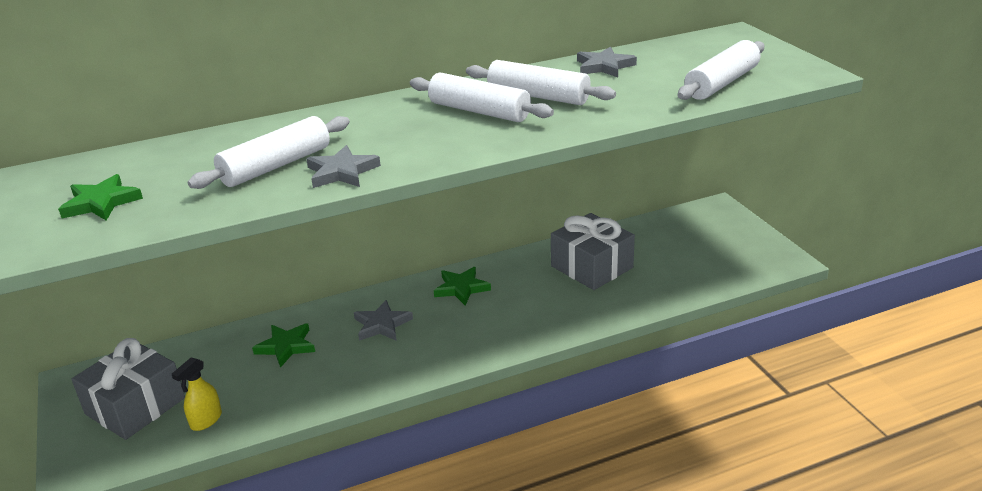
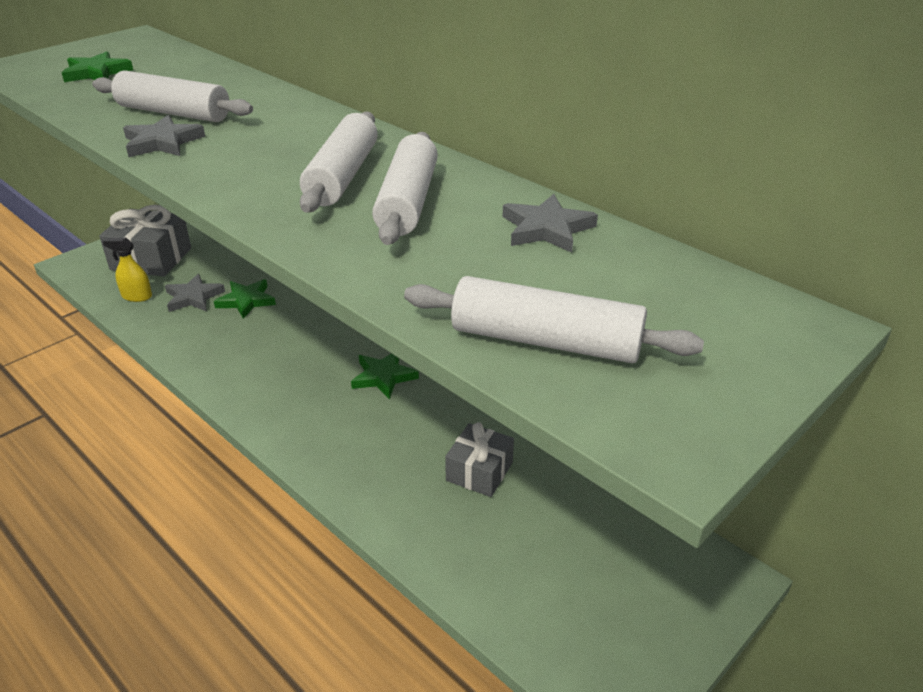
camera: 65 degrees right, 5 degrees up
(382, 324) = (297, 343): grey star -> grey star (193, 297)
(591, 267) = (479, 471): grey gift -> grey gift, size x0.63

